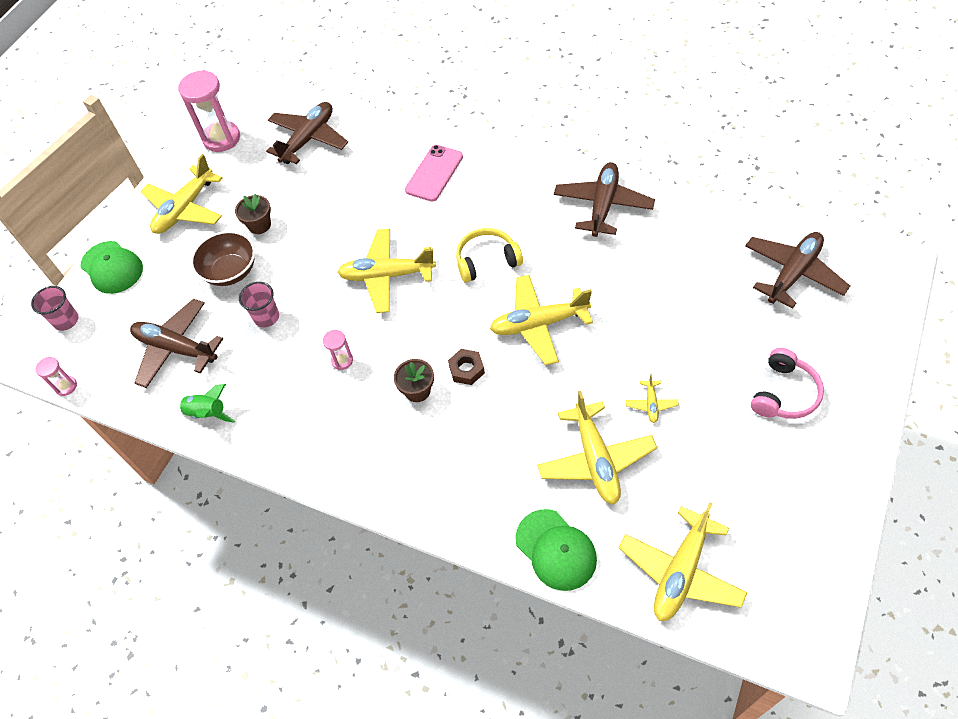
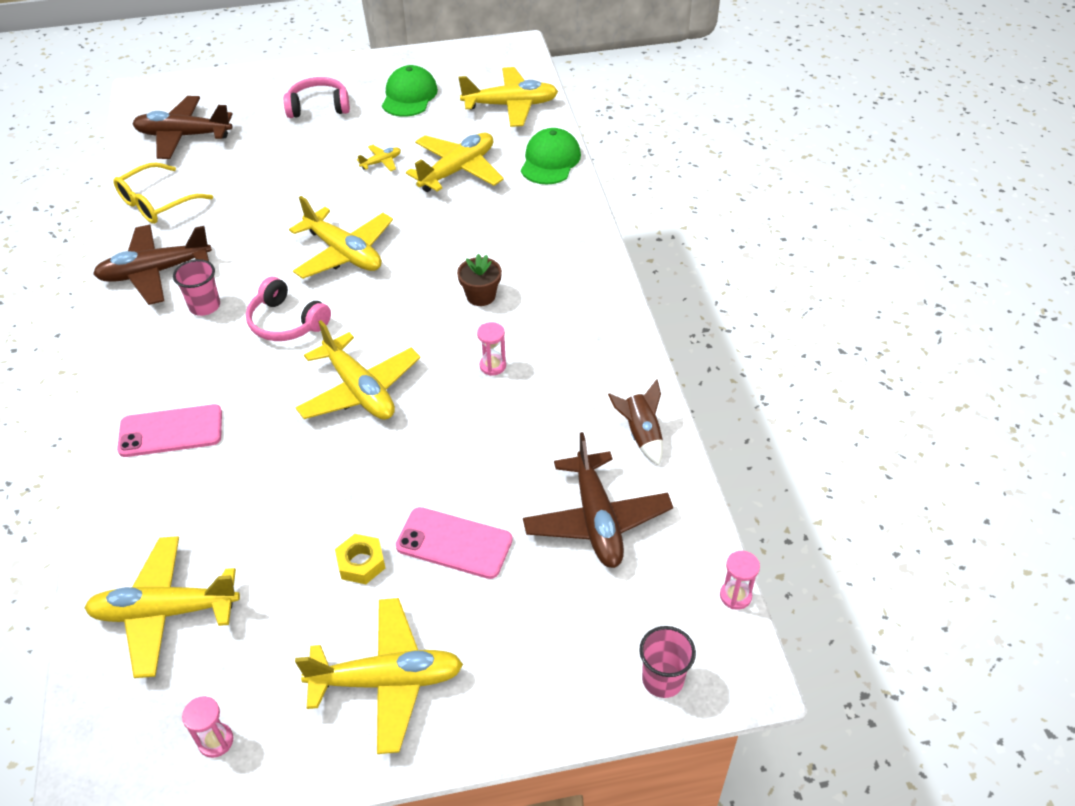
camera: 130 degrees left, 10 degrees down
(112, 267) = (547, 695): green cap -> green cap (409, 96)
(207, 413) = (641, 434): green rocket -> brown rocket
(221, 138) = (216, 741): pink hourglass -> pink hourglass, size x0.48
(230, 271) = (454, 543): brown bowl -> pink phone
(259, 225) = (361, 563): brown flower pot -> yellow nut
(266, 317) = (491, 462): pink cup -> pink cup (205, 306)
(308, 139) = (165, 612): brown plane -> yellow plane
(466, 369) = (432, 275): brown nut -> none
(487, 261) = (286, 322): yellow headphones -> pink headphones
(695, 229) = (157, 203): none -> yellow glasses

